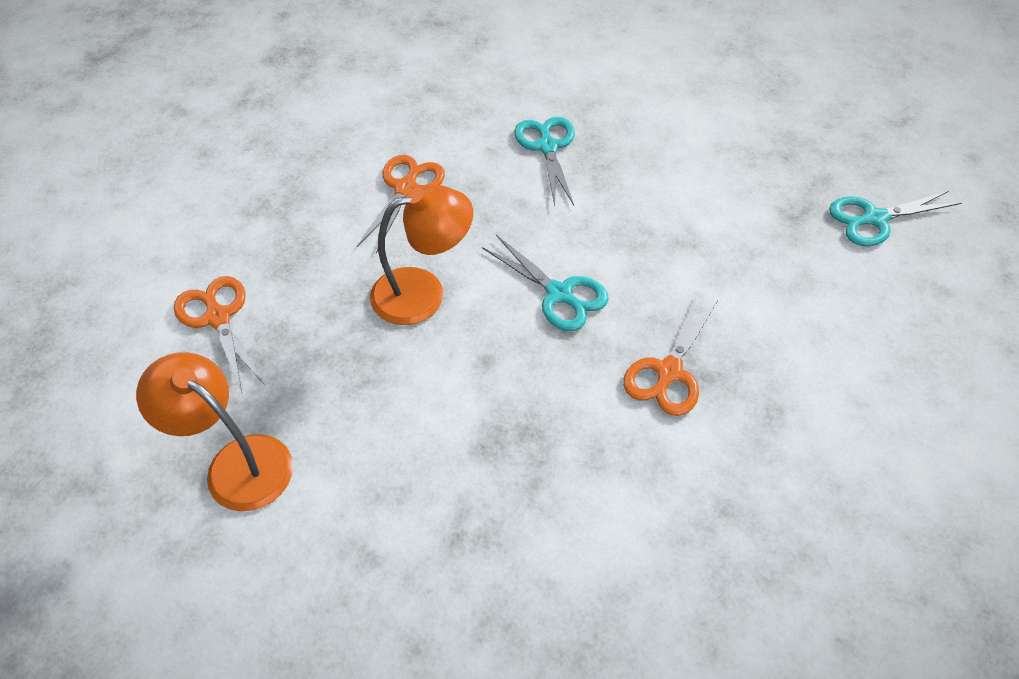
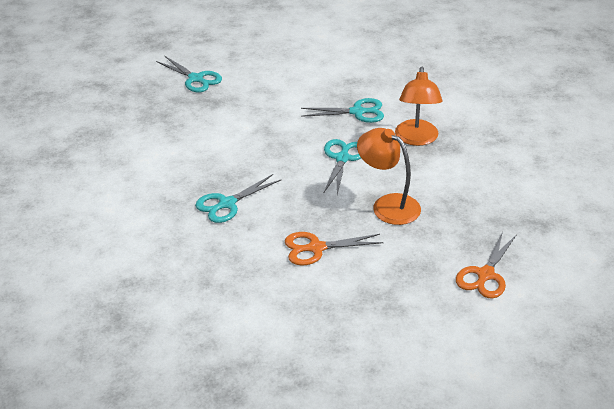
camera: 120 degrees left, 15 degrees down
(236, 462) = (548, 219): orange lamp -> orange lamp (416, 139)
(669, 371) = (357, 112): orange scissors -> turquoise scissors

